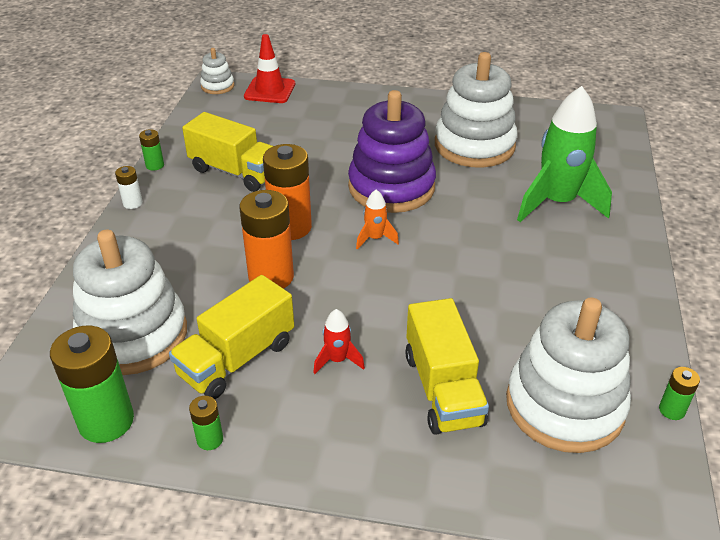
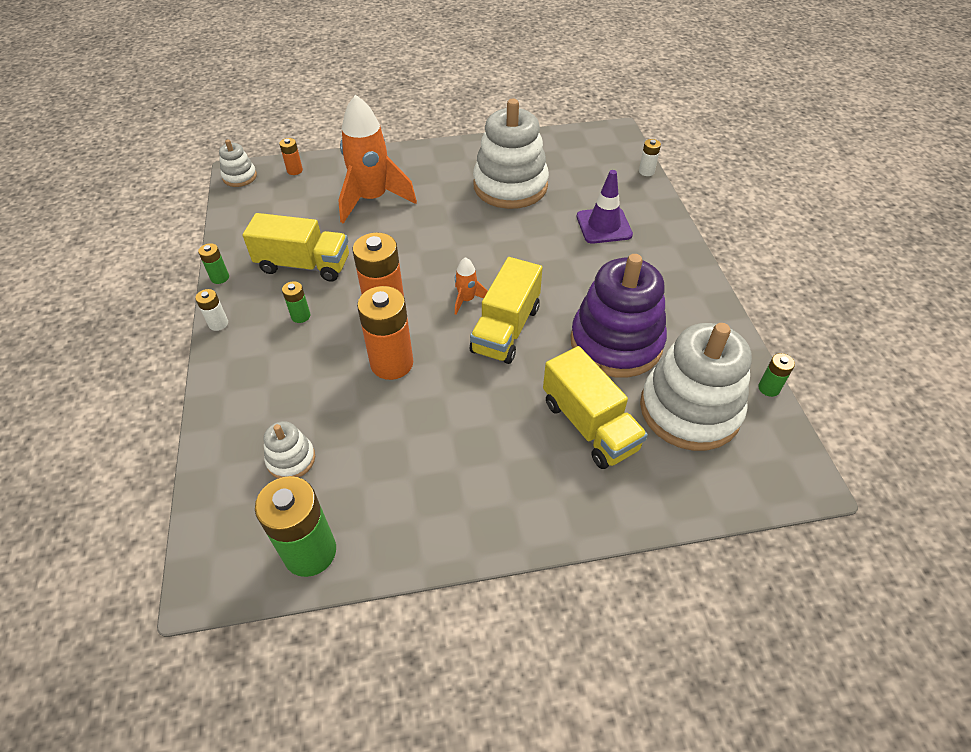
camera: 20 degrees left, 10 degrees up
(133, 335) = (291, 459): white stacking toy -> white stacking toy, size x0.46
(210, 439) = (415, 537): green battery -> green battery (300, 316)
(237, 359) = (400, 452): yellow truck -> yellow truck (506, 329)
(270, 90) = (294, 170): red traffic cone -> orange battery
(329, 129) = (372, 199): none -> orange rocket
(337, 360) = (490, 426): red rocket -> none
(391, 187) = (457, 245): purple stacking toy -> purple stacking toy (616, 342)
(557, 203) = (604, 226): green rocket -> purple traffic cone
(632, 162) = (646, 171): none -> white battery

